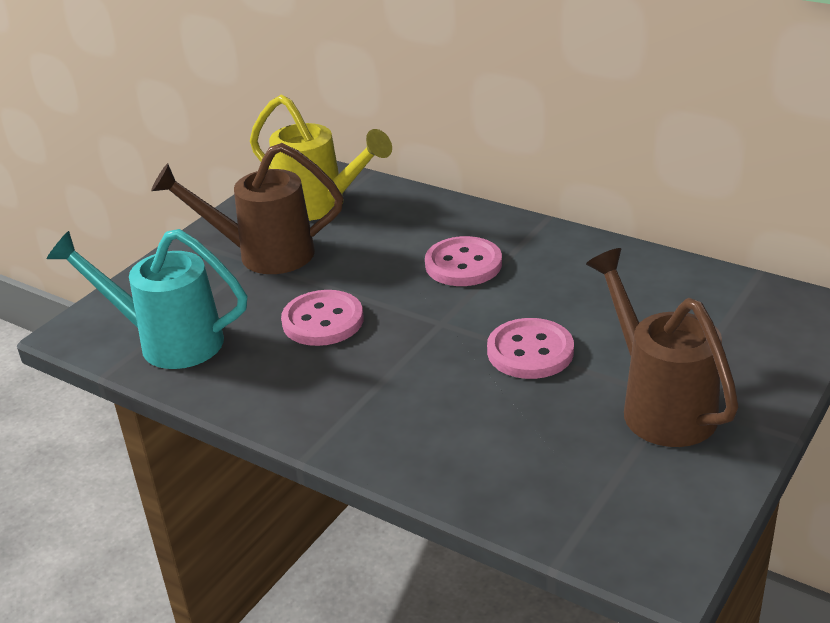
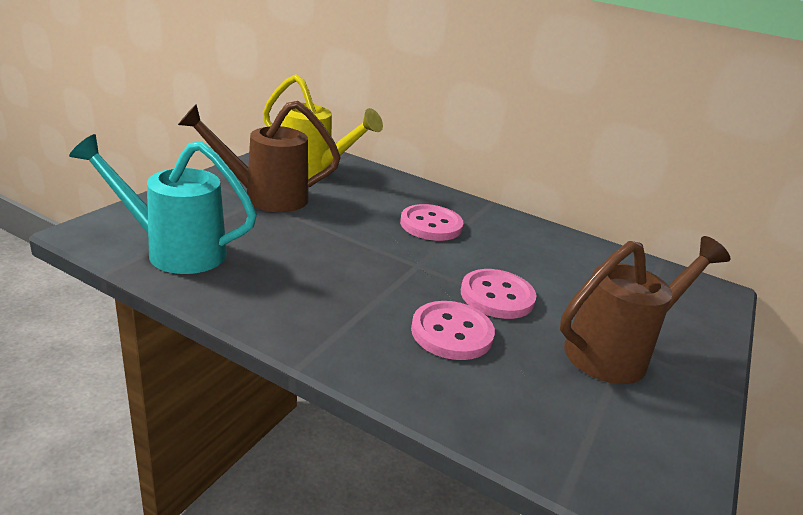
camera: 10 degrees left, 5 degrees down
(323, 321) = (316, 251): pink button -> pink button (452, 333)
(659, 404) = (617, 352): brown watering can -> brown watering can turned 90 degrees clockwise

